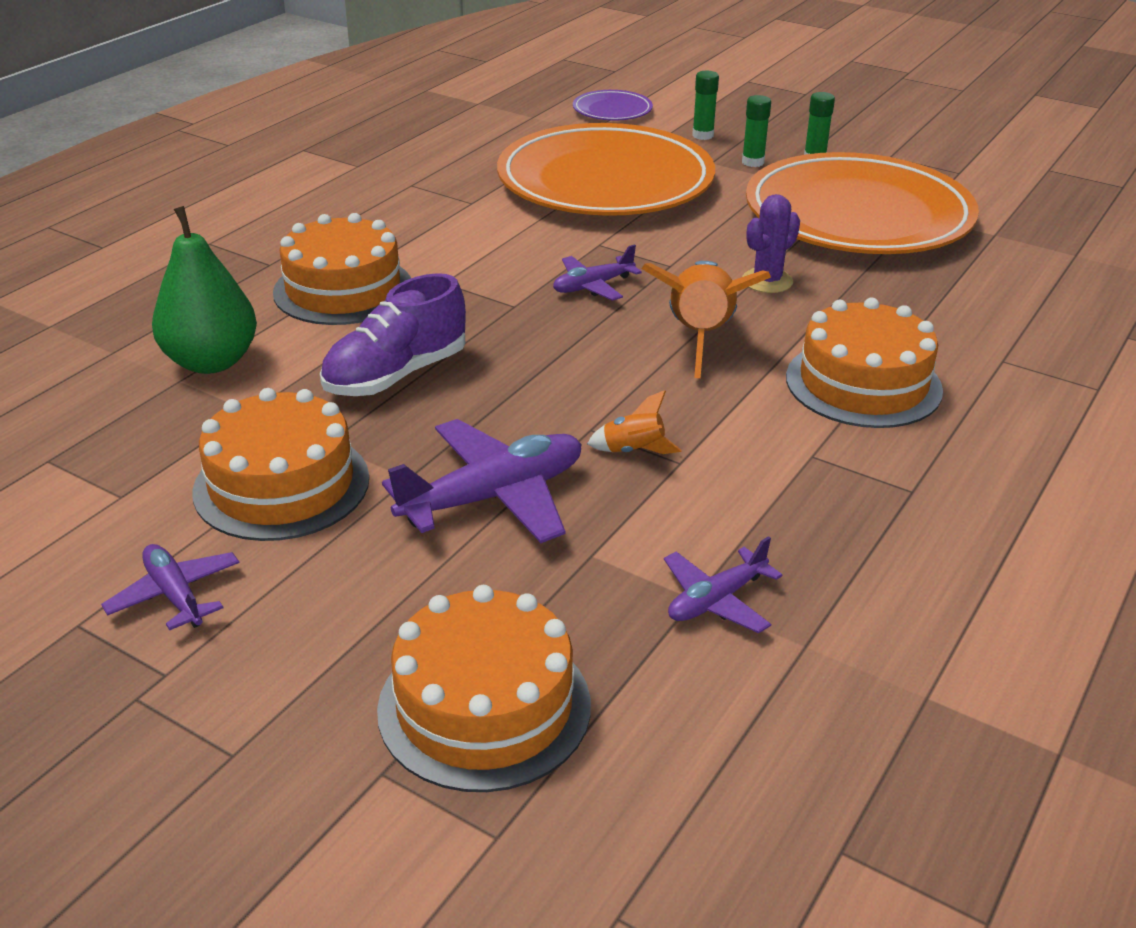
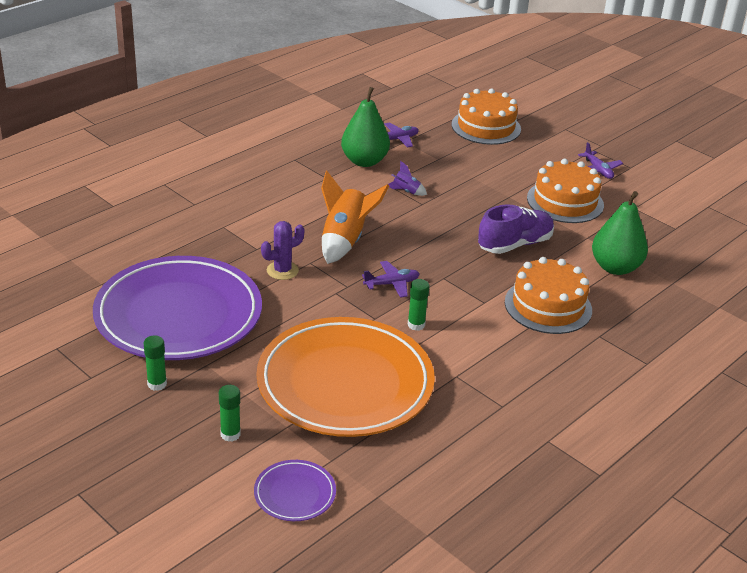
camera: 170 degrees left, 0 degrees up
(493, 497) = (473, 183): purple plane -> none
(633, 451) = (406, 191): orange rocket -> purple rocket
(753, 162) = (212, 388): green glue stick -> green glue stick (416, 325)
(759, 513) = (364, 161): none -> green pear
(858, 215) = (178, 315): orange plate -> purple plate
(863, 383) = (277, 203): orange cake -> none

